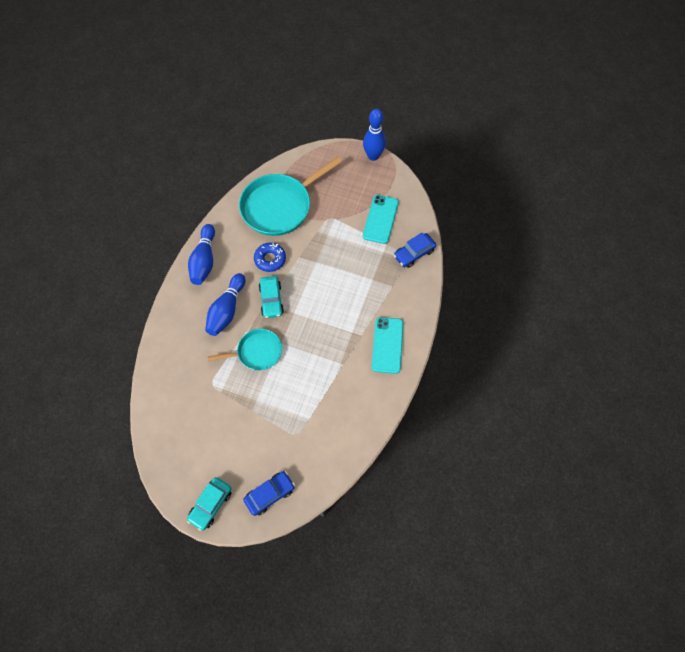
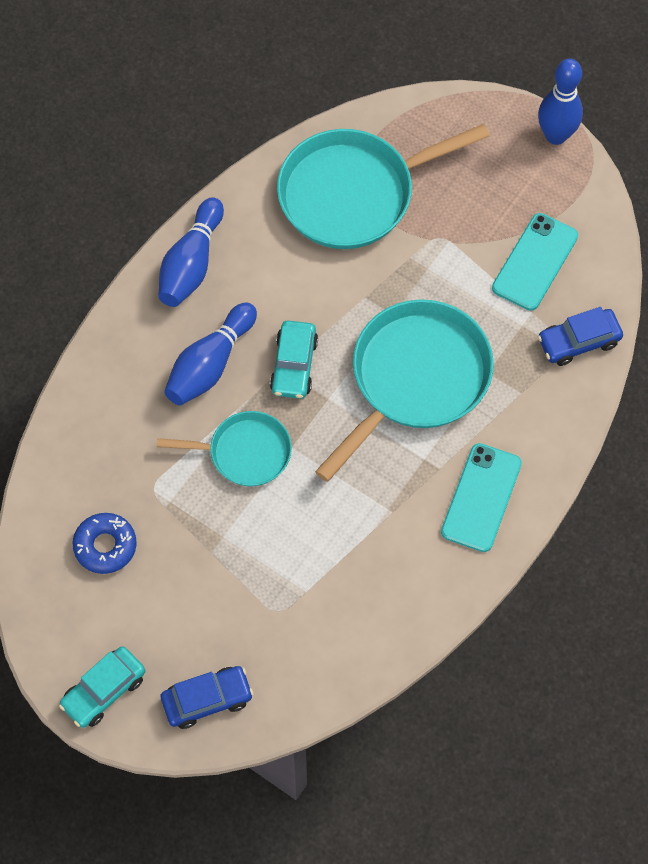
camera: 15 degrees right, 0 degrees up
(270, 259) = (310, 290): blue donut -> blue donut (105, 546)
(336, 292) = (415, 379): none -> turquoise pan

